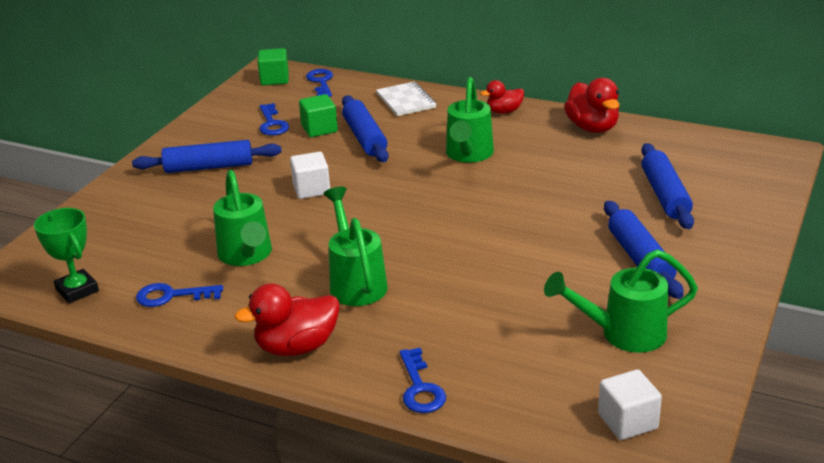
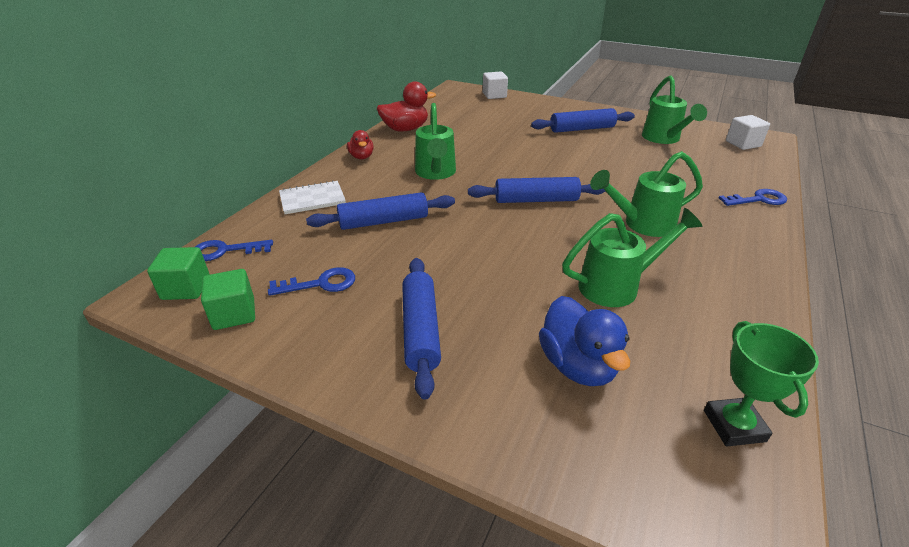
camera: 90 degrees left, 5 degrees up
(77, 290) = (734, 426): green trophy -> green trophy turned 60 degrees counterclockwise
(154, 230) = (578, 365): none -> blue duck
(171, 296) = (708, 334): blue key -> none
(297, 347) = (745, 250): red duck -> none
(311, 189) = (485, 250): white cube -> white cube (494, 95)
(319, 129) = (351, 249): green cube -> green cube (234, 314)
(468, 155) = (435, 174): green watering can -> green watering can turned 75 degrees clockwise
(665, 195) = (505, 117): blue rolling pin -> blue rolling pin (536, 200)

